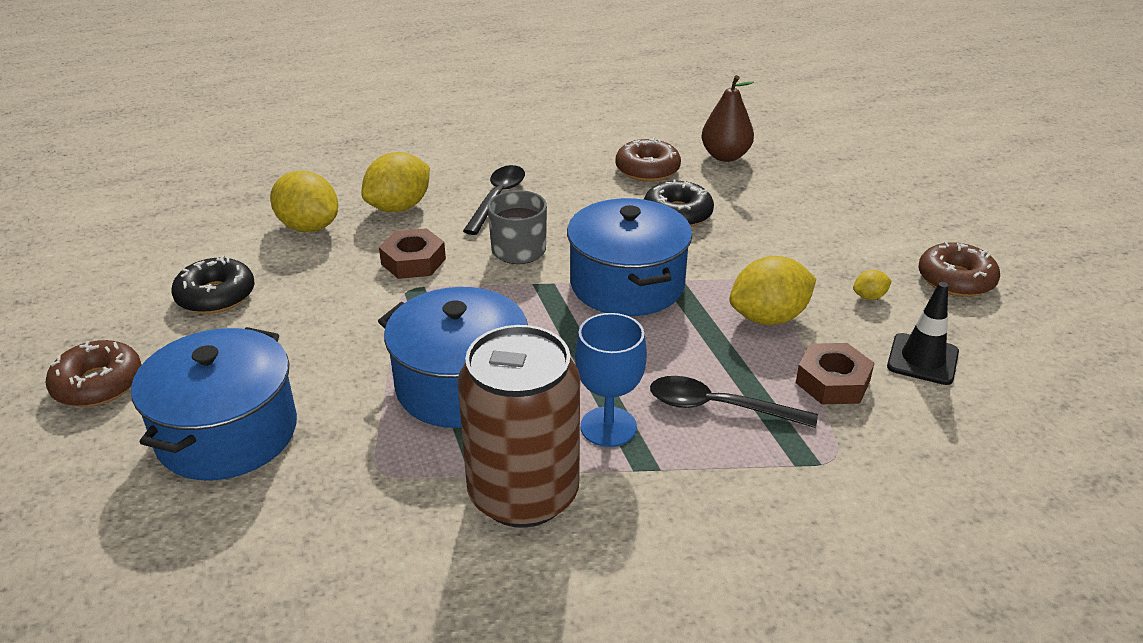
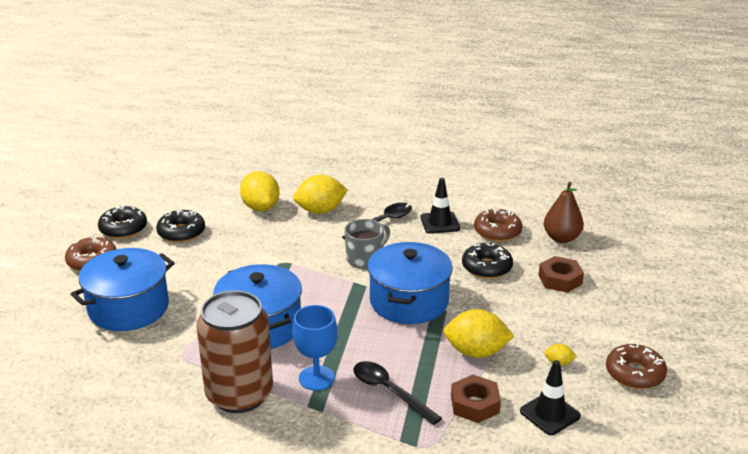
camera: 30 degrees right, 5 degrees down
(111, 319) = (123, 229): none -> black donut
(413, 261) = (299, 246): brown nut -> brown nut (560, 279)
(569, 179) = (440, 223): none -> black traffic cone

